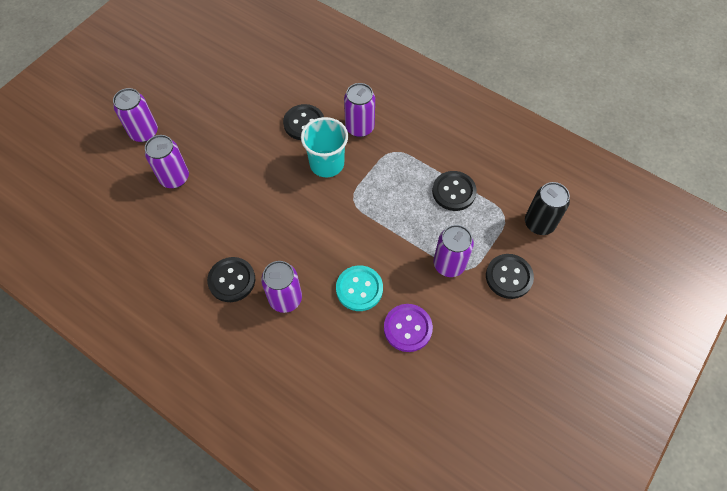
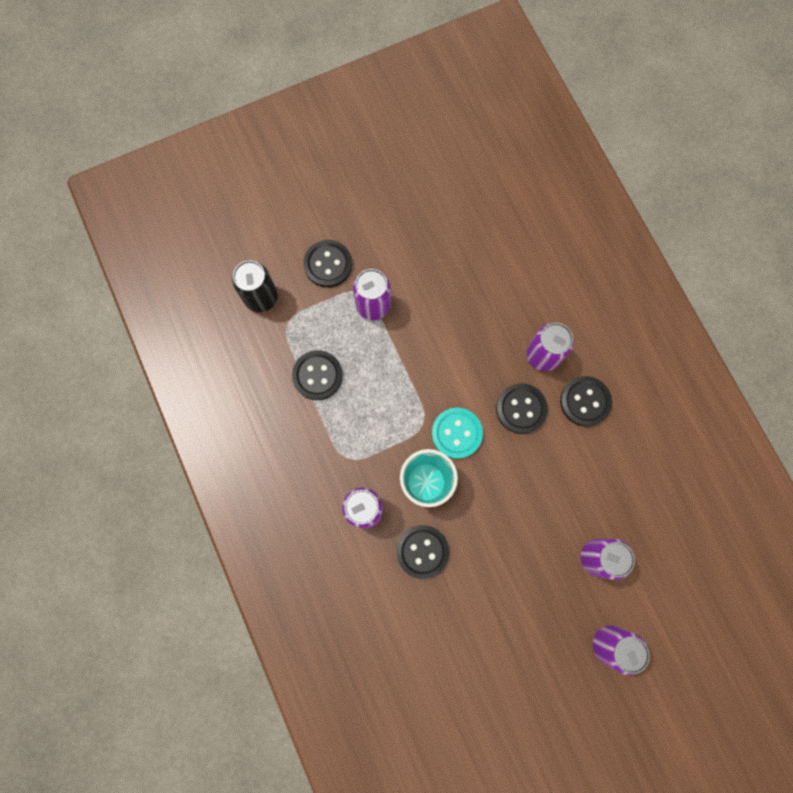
camera: 150 degrees left, 15 degrees up
(282, 248) = (521, 409): none -> black button
(359, 289) = (470, 327): turquoise button -> turquoise button (456, 433)
(407, 328) = (448, 269): purple button -> none

